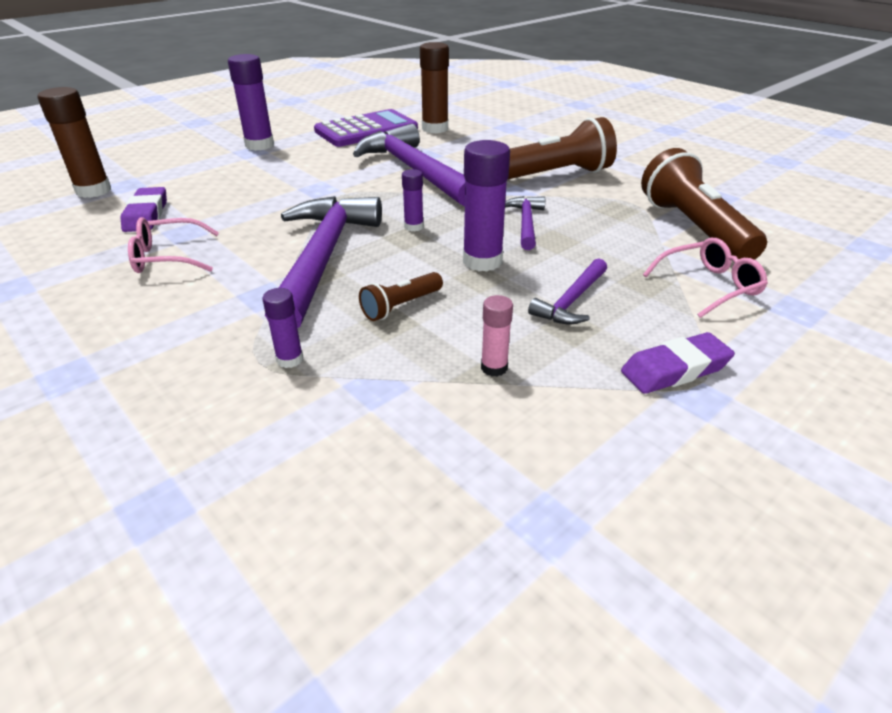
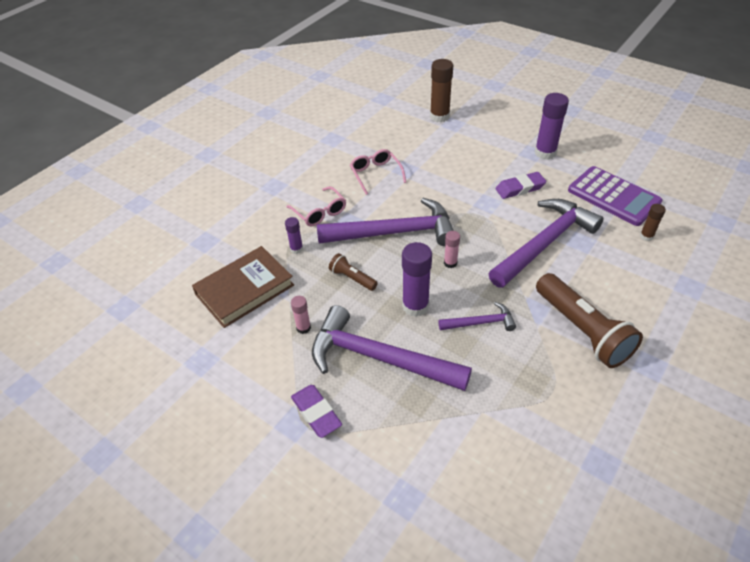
camera: 80 degrees right, 10 degrees up
(146, 215) = (419, 147): purple eraser -> purple eraser (520, 188)
(363, 440) = (244, 290): none -> brown book
(414, 227) = (450, 263): purple glue stick -> pink glue stick
(435, 129) = (646, 236): brown glue stick -> brown glue stick, size x0.53
(571, 301) = (379, 357): purple hammer -> purple hammer, size x2.07
(694, 228) = (519, 437): brown flashlight -> none
(709, 286) = (422, 440): pink glasses -> pink glasses (320, 212)

